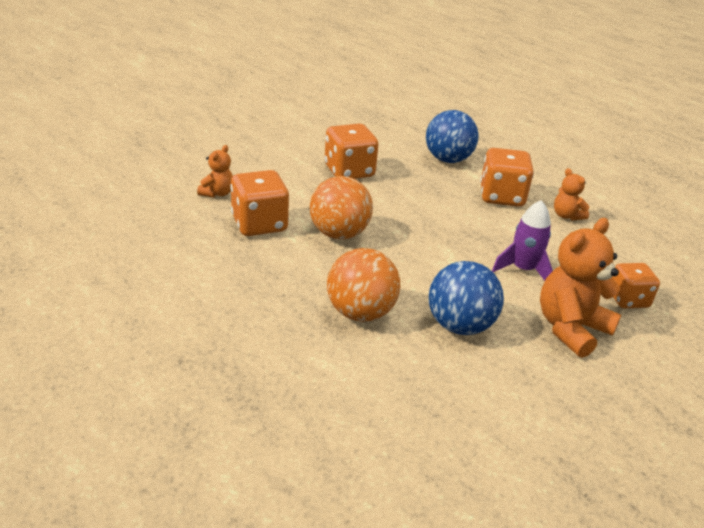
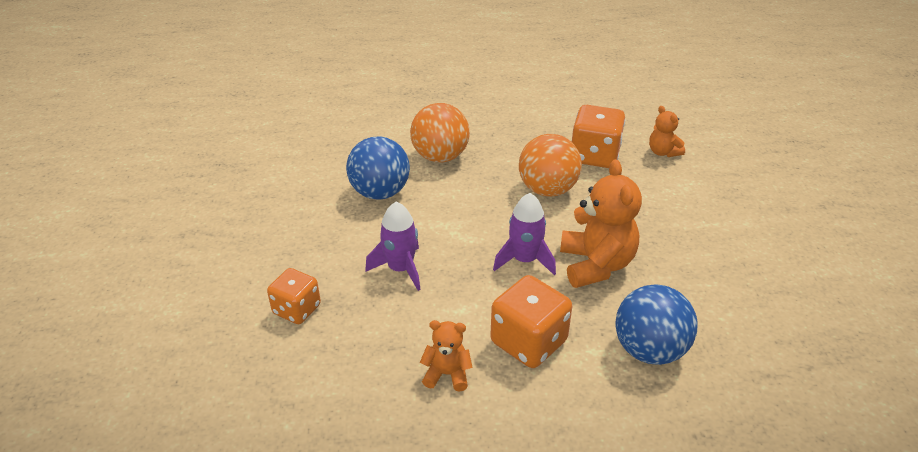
camera: 130 degrees right, 5 degrees up
(349, 171) = (663, 247): orange dice -> none
(436, 219) = (525, 260): none -> purple rocket
(571, 328) = (313, 246): orange teddy bear -> orange teddy bear (596, 265)

